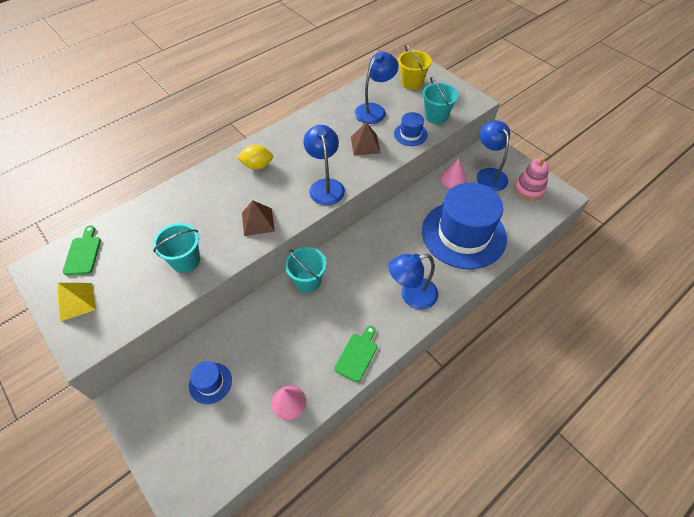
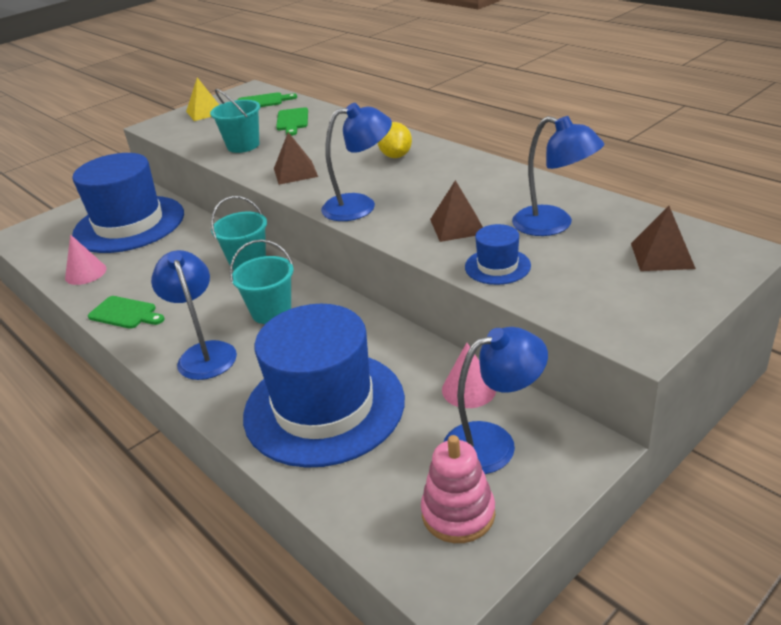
camera: 90 degrees right, 20 degrees down
(150, 228) = (292, 121): none -> green cutting board
(210, 383) = (129, 224): blue hat -> blue hat, size x2.38
(412, 83) = (662, 255): yellow bucket -> brown pyramid
(436, 116) = (563, 291): turquoise bucket -> turquoise bucket (271, 312)

